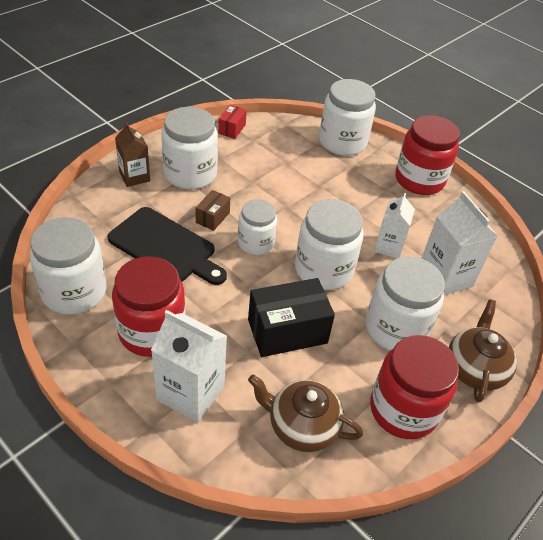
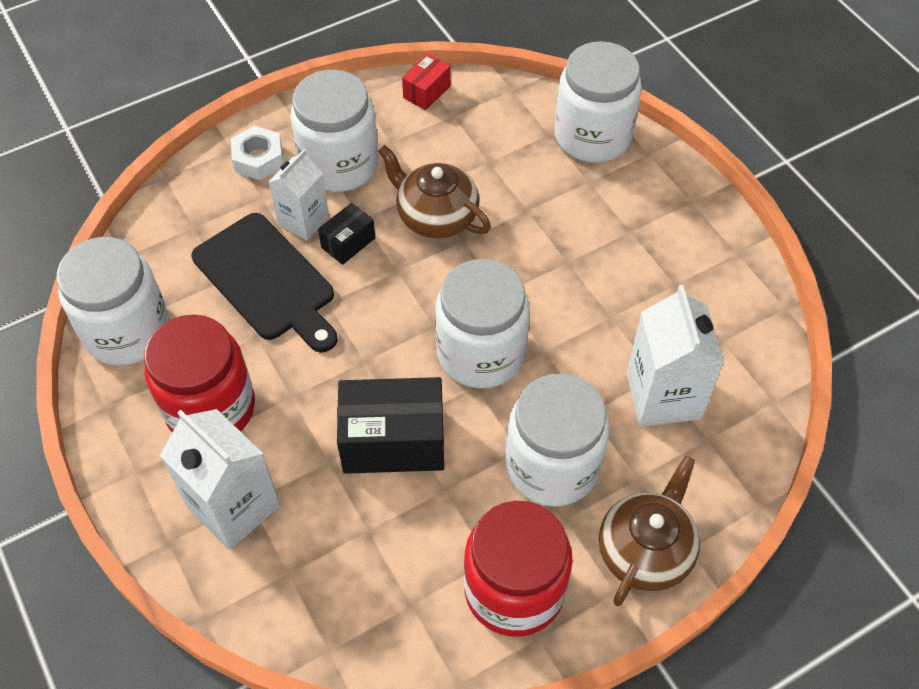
camera: 20 degrees right, 10 degrees up
(134, 176) = (258, 159): brown carton -> white nut
(212, 217) = (348, 243): brown box -> black box
(256, 243) = (396, 294): white jar -> none
(302, 426) = (364, 584): brown teapot -> brown teapot (436, 216)
(388, 246) = (595, 331): white carton -> white carton (303, 220)
(419, 180) = (692, 221): red jar -> none

